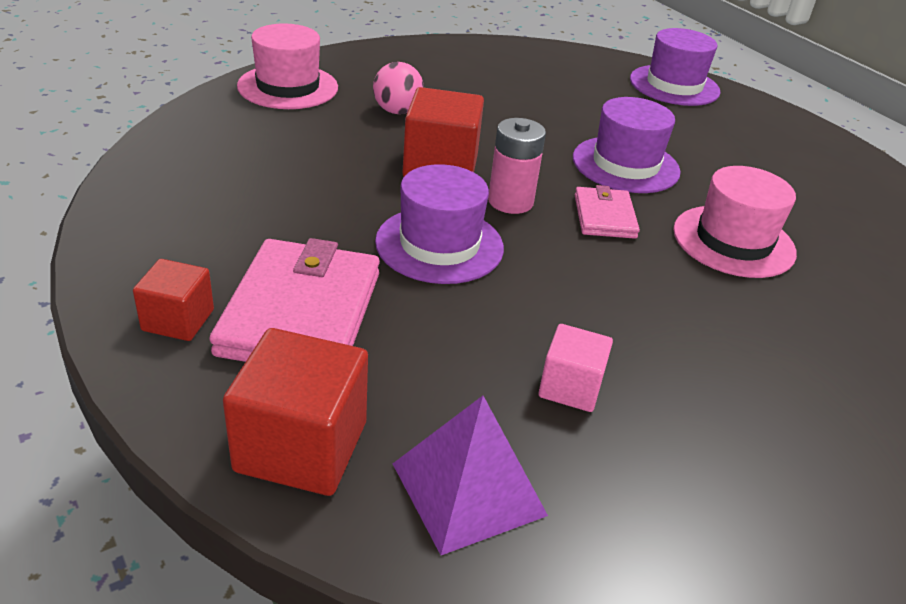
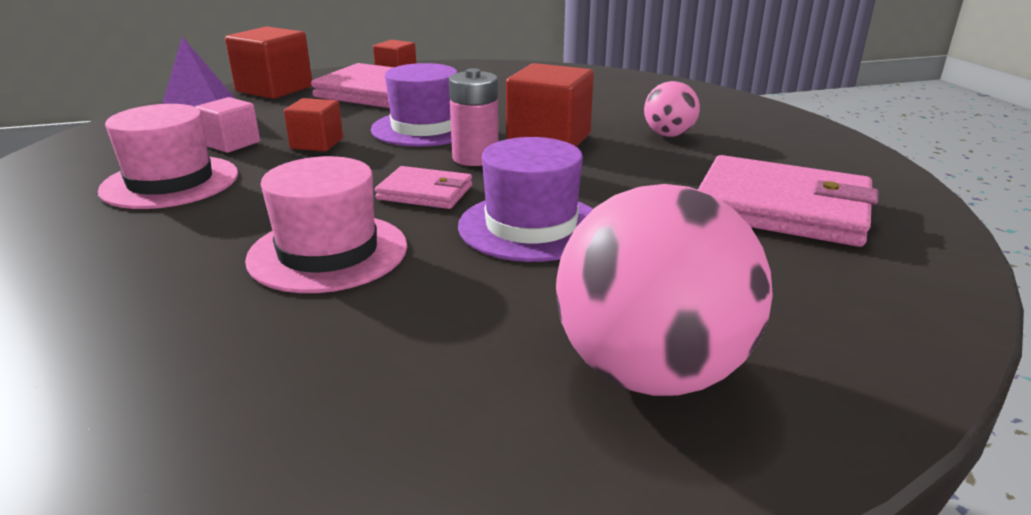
camera: 110 degrees right, 10 degrees down
(288, 87) = (712, 103): pink hat -> pink hat (170, 182)
(530, 82) = (781, 208): none -> pink wallet
(530, 313) = (317, 144): none -> red cube
(674, 85) = (839, 343): purple hat -> none
(741, 127) = (651, 372): none -> pink ball

